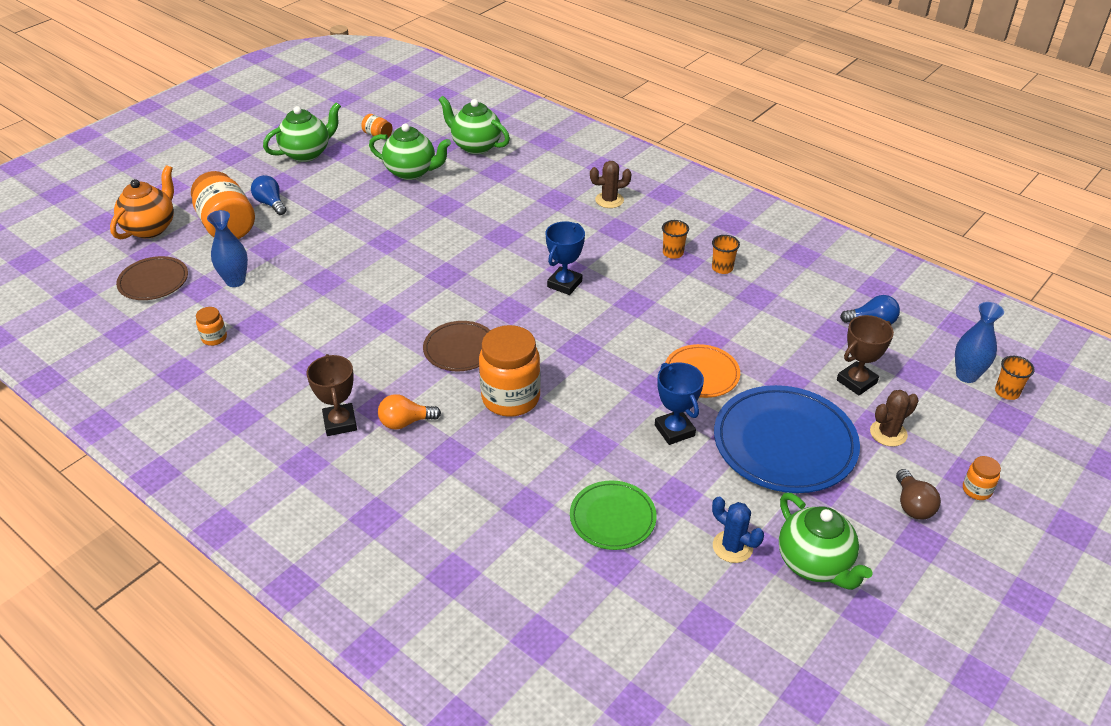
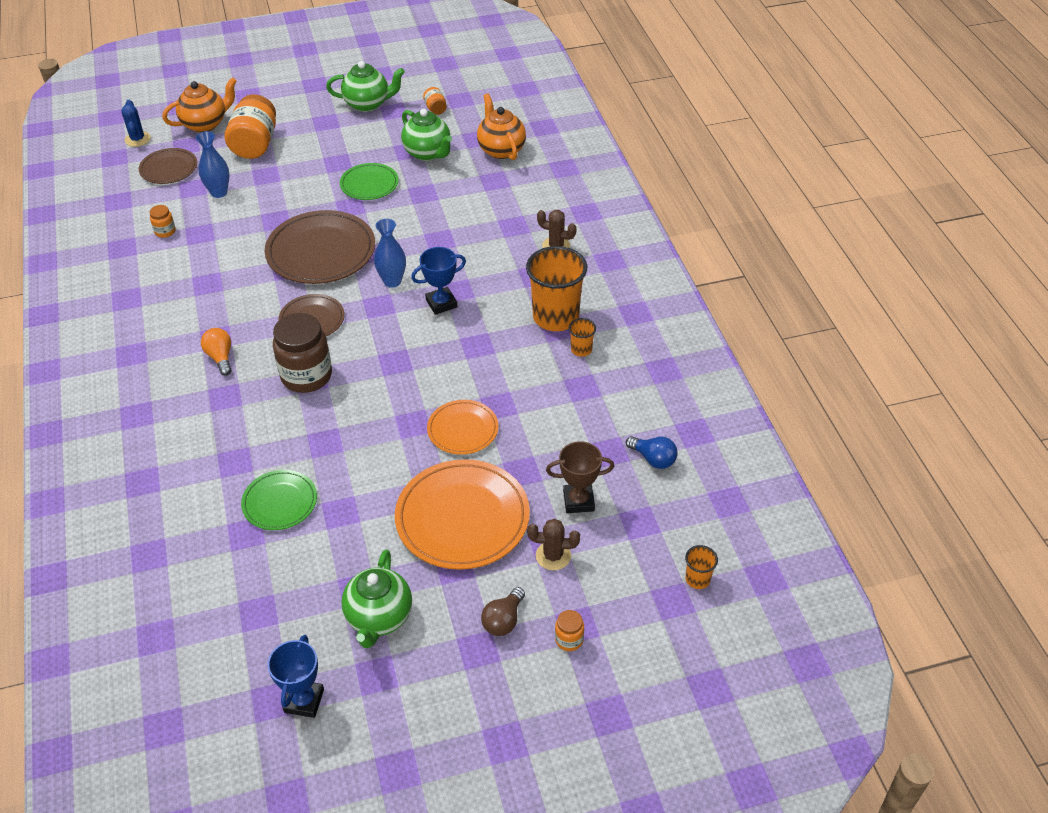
camera: 35 degrees right, 5 degrees up
(270, 203) = (301, 138): blue light bulb -> none
(340, 423) = (180, 335): brown trophy -> none
(385, 216) = (369, 184): none -> green plate
(402, 289) = (321, 252): none -> brown plate
(405, 422) = (220, 357): orange light bulb -> orange light bulb turned 45 degrees clockwise
(475, 146) = (501, 150): green teapot -> orange teapot
(510, 398) = (306, 376): orange jar -> brown jar
(673, 253) = (555, 317): orange cup -> orange cup, size x2.23
(674, 430) = (393, 463): blue trophy -> blue trophy (304, 701)
(732, 547) = (336, 571): blue cactus -> blue cactus (137, 139)
(784, 443) = (462, 518): blue plate -> orange plate
(966, 375) = (679, 546): blue vase -> blue vase (392, 281)

